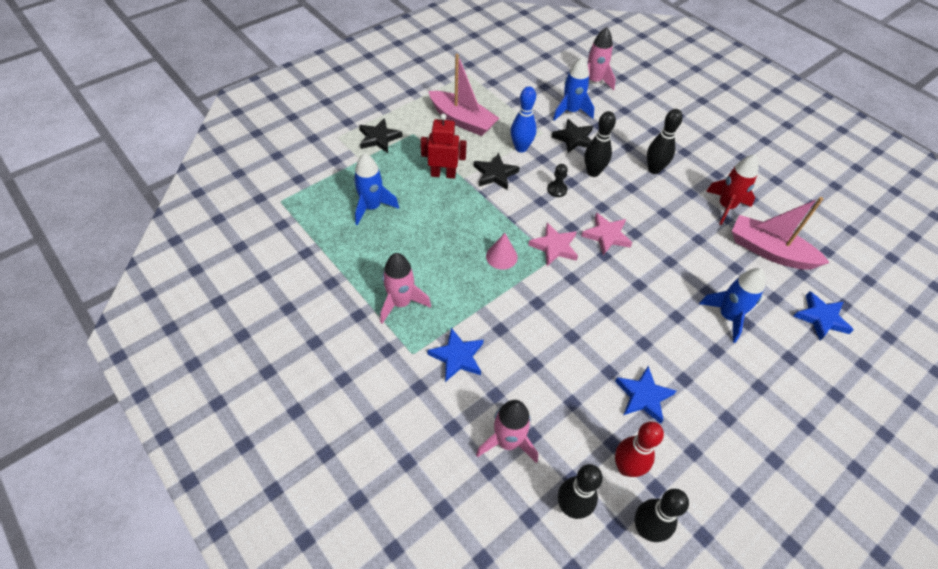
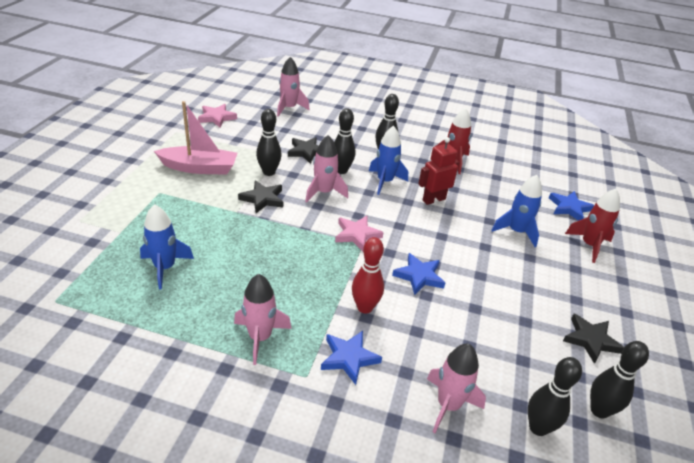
camera: 35 degrees left, 15 degrees down
(379, 138) = (126, 207): black star -> black star (591, 340)
(443, 174) = (215, 215): red robot -> red robot (433, 199)
(501, 256) = (320, 260): pink cone -> none
(521, 148) = (269, 172): blue bowling pin -> black bowling pin
(557, 190) = (324, 192): black pawn -> pink rocket
(571, 111) = (288, 134): blue rocket -> blue rocket (385, 182)
(606, 235) = (389, 211): pink star -> pink star (217, 118)
(626, 467) = (547, 372): red bowling pin -> red bowling pin (365, 307)
(643, 396) = (513, 313): blue star -> blue star (419, 276)
(769, 251) = (503, 179): pink boat -> none
(803, 370) = (589, 245): none -> red rocket

